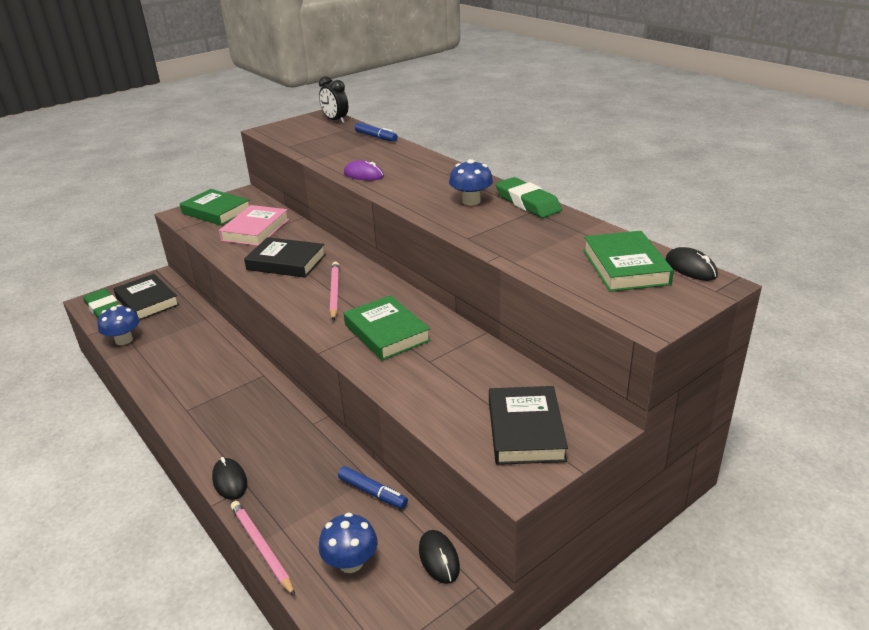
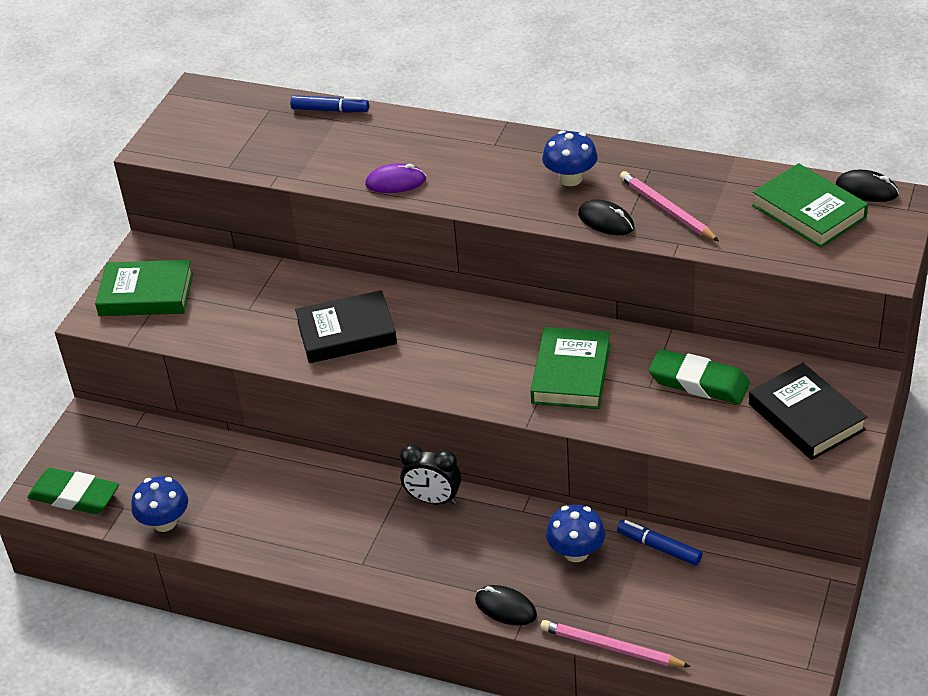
camera: 30 degrees left, 10 degrees up
(147, 301) = (121, 460): black book -> none
(255, 230) = (242, 302): pink book -> none
(335, 120) = (232, 96): black clock -> black clock (433, 500)
(335, 292) = (456, 349): pink pencil -> pink pencil (667, 209)
(351, 562) = (705, 616): blue mushroom -> blue mushroom (576, 552)
(372, 492) = (659, 547): blue marker -> blue marker turned 150 degrees counterclockwise
(386, 332) = (571, 374): green book -> green book turned 75 degrees clockwise
(439, 558) = (777, 573): black mouse -> black mouse (606, 221)
(527, 203) = (634, 158): green eraser -> green eraser (699, 382)

